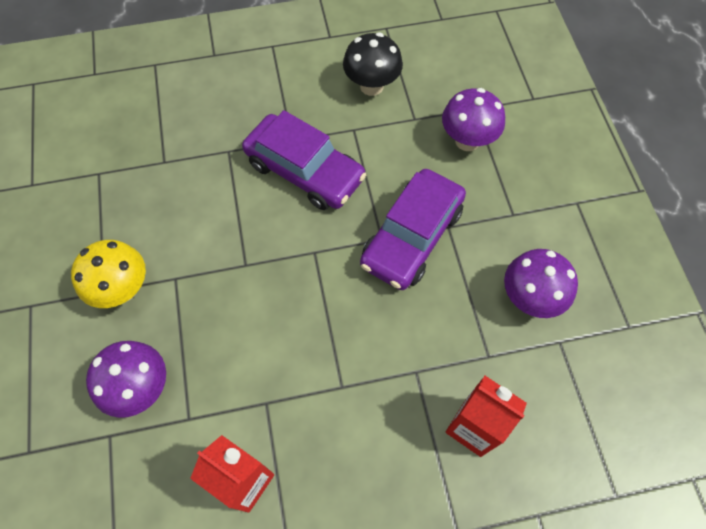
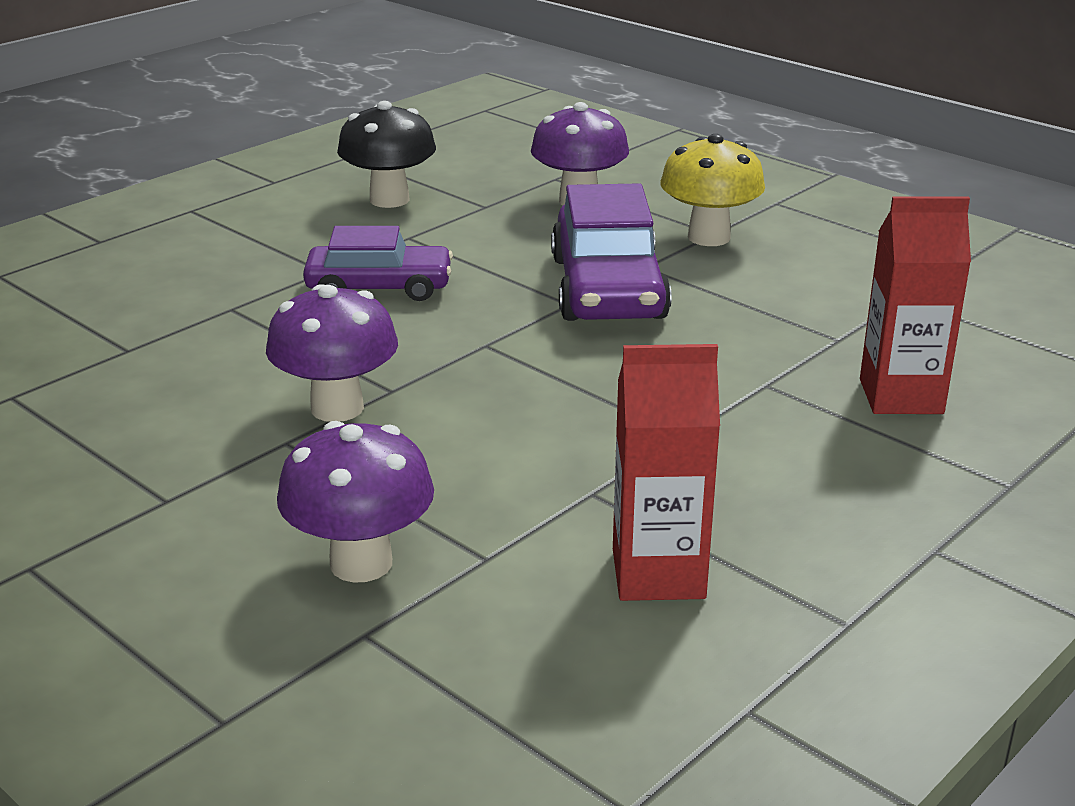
camera: 35 degrees left, 35 degrees down
(123, 289) = (202, 484): yellow mushroom -> yellow mushroom (709, 237)
(304, 171) = (379, 287): purple car -> purple car, size x0.67
(529, 298) = (822, 281): purple mushroom -> purple mushroom (337, 408)

